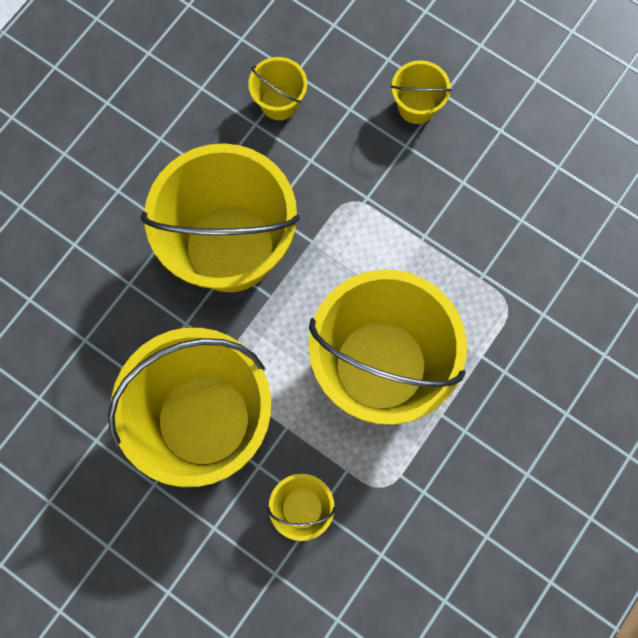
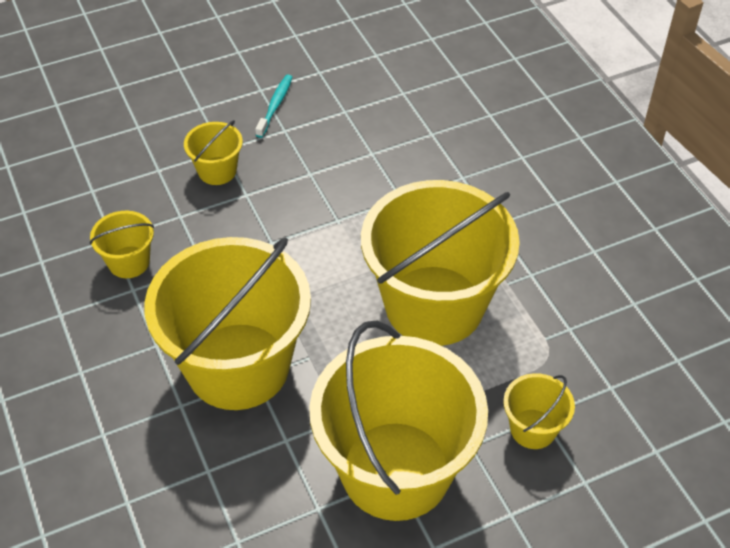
camera: 60 degrees left, 25 degrees down
(524, 105) = (275, 106): none -> turquoise toothbrush

